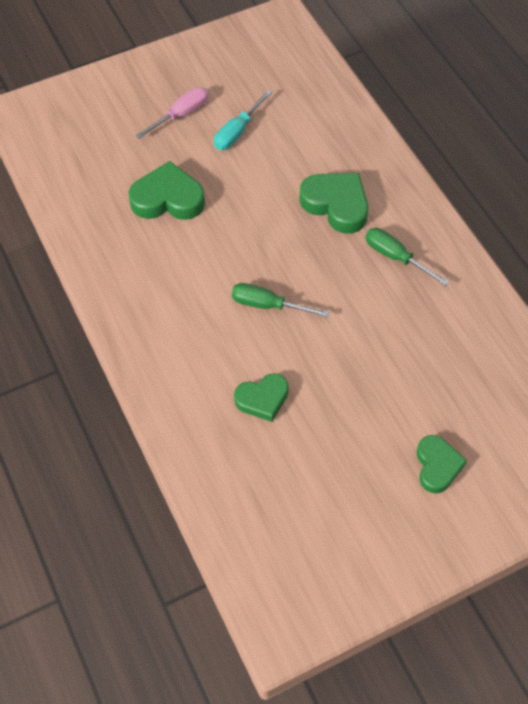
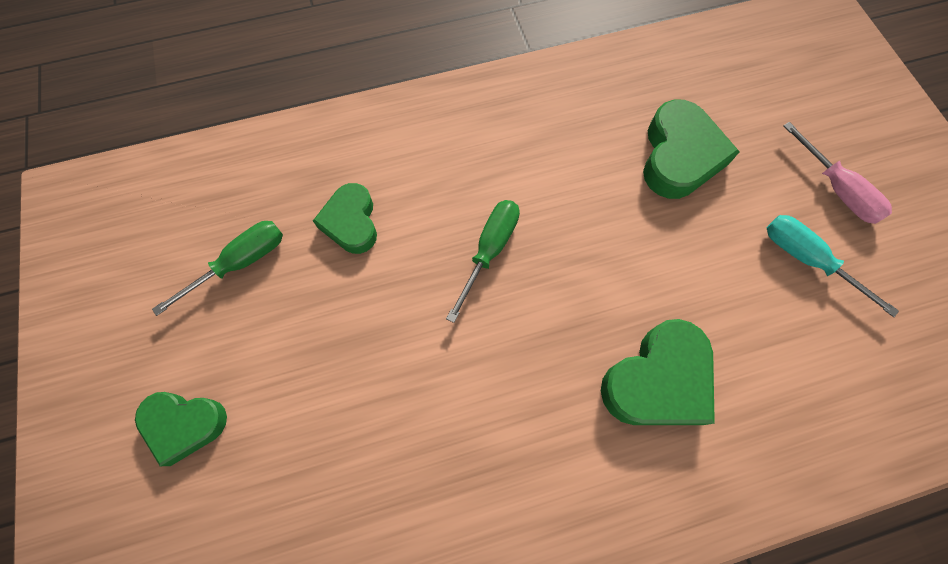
camera: 100 degrees right, 10 degrees up
(395, 257) = (546, 453): green screwdriver -> green screwdriver (240, 263)

